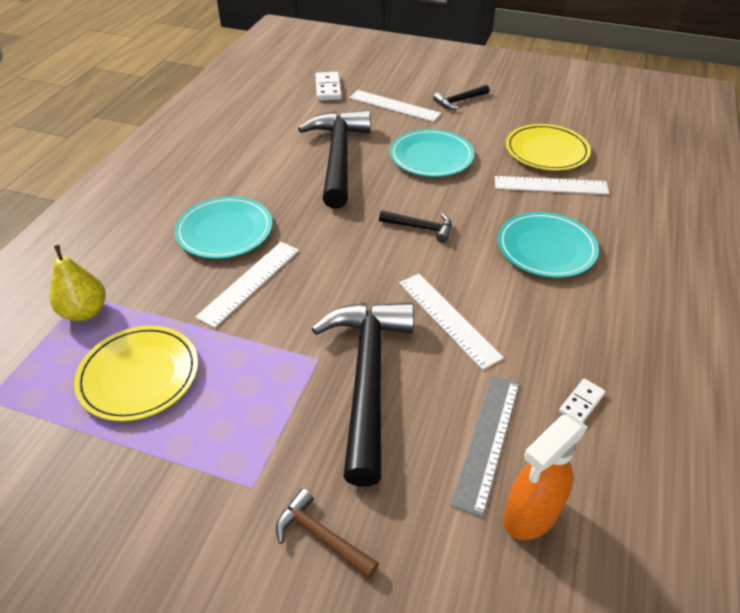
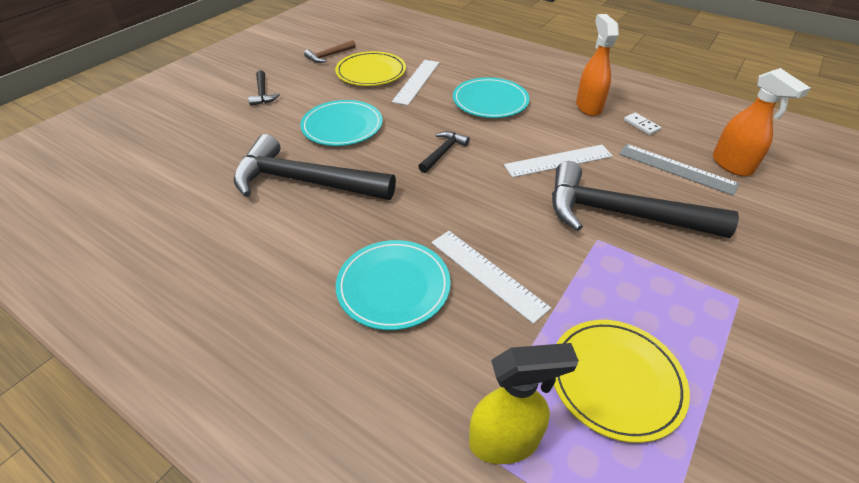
camera: 75 degrees left, 0 degrees up
(85, 312) = (505, 441): yellow pear -> yellow spray bottle
(321, 536) = (774, 262): brown hammer -> brown hammer (329, 56)
(328, 88) = (158, 168): white domino -> none
(394, 106) = (237, 130): white ruler -> none
(595, 342) = (588, 107): none -> orange spray bottle

